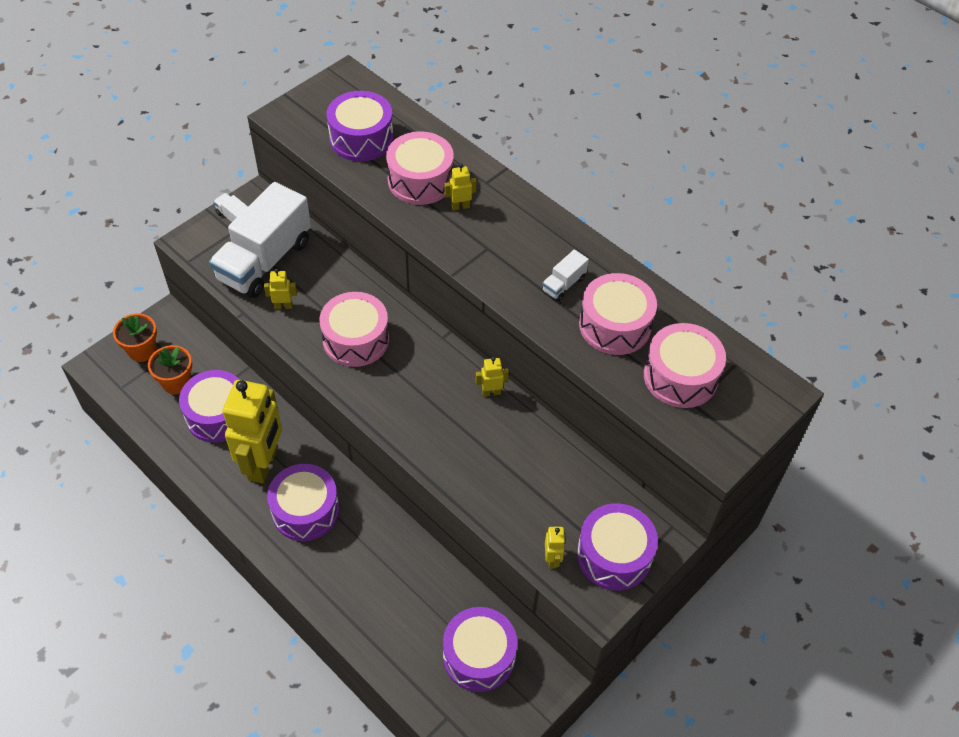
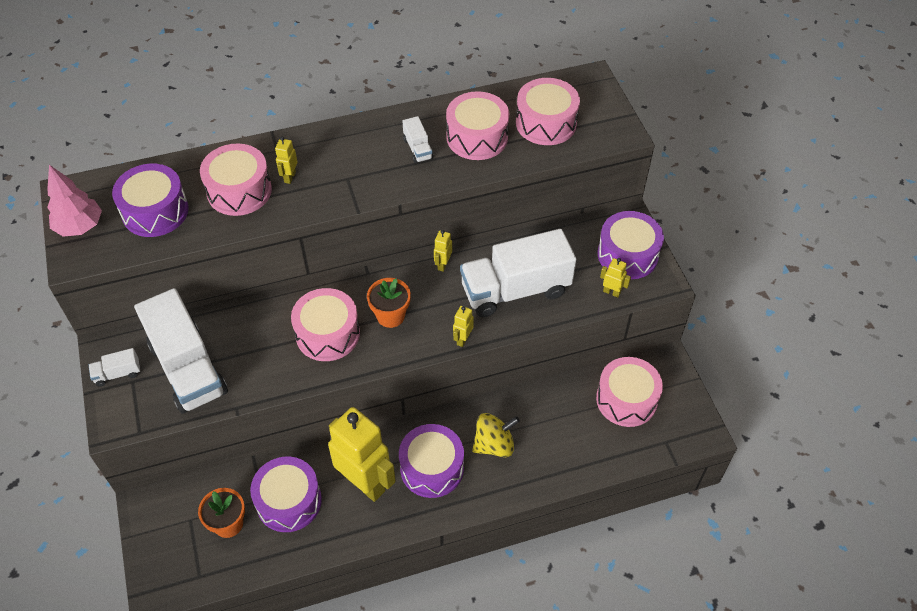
camera: 60 degrees left, 0 degrees up
(142, 350) = (168, 541): orange flower pot -> orange flower pot (390, 316)
(283, 306) = (252, 373): yellow robot -> yellow robot (462, 339)
(315, 102) = (80, 227): none -> pink tree
(358, 552) = (494, 444): none -> yellow spinning top
(479, 656) = (626, 399): purple drum -> pink drum
(499, 468) = (515, 290): none -> white truck

